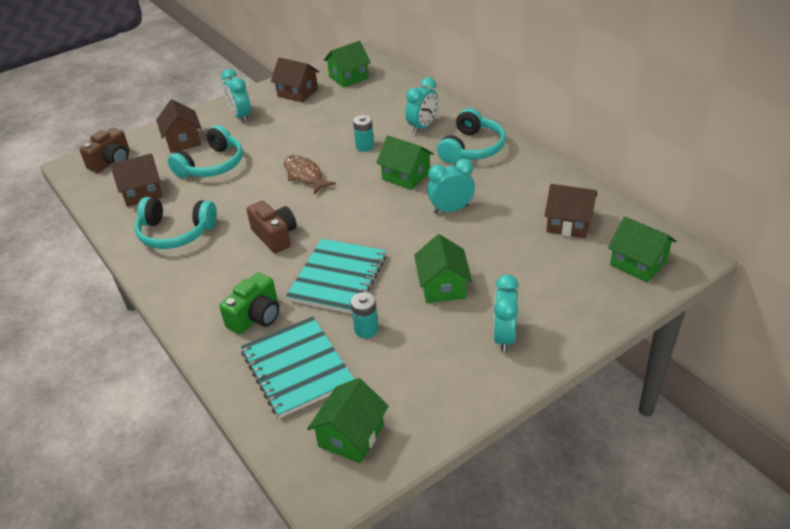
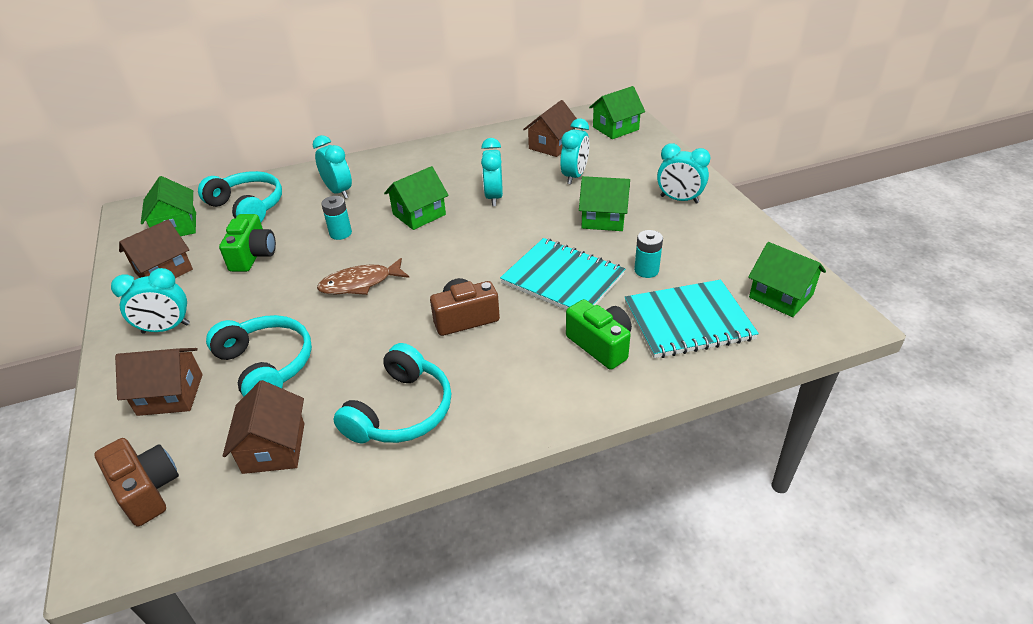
camera: 75 degrees left, 0 degrees up
(324, 119) = (253, 255): none -> green camera
(472, 148) = (404, 170): turquoise headphones -> turquoise headphones (248, 207)
(514, 252) = (574, 176): none -> turquoise clock

